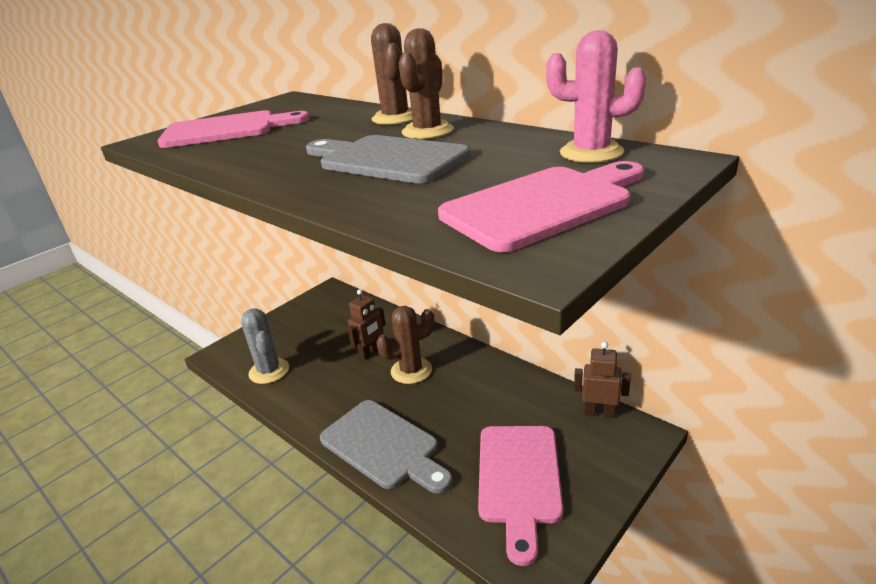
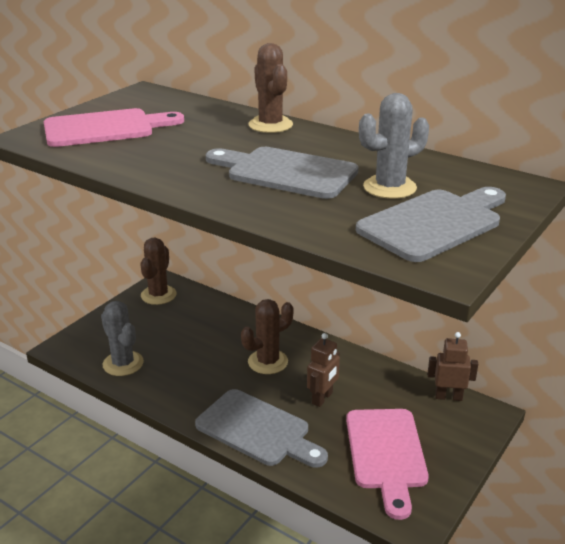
camera: 10 degrees left, 0 degrees up
(371, 352) = (223, 344): brown robot -> brown robot (322, 398)
(427, 131) = (308, 143): brown cactus -> brown cactus (158, 295)
(501, 169) = (389, 187): none -> grey cactus
(542, 205) = (434, 223): pink cutting board -> grey cutting board
(591, 152) = (459, 174): pink cactus -> none

